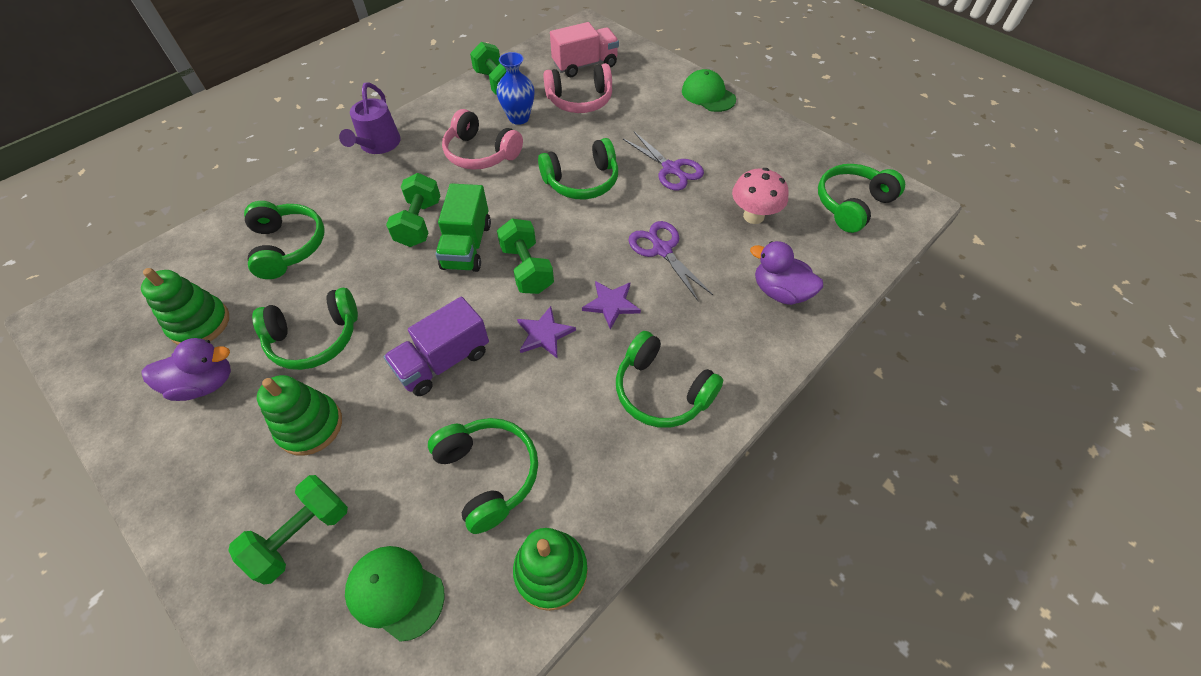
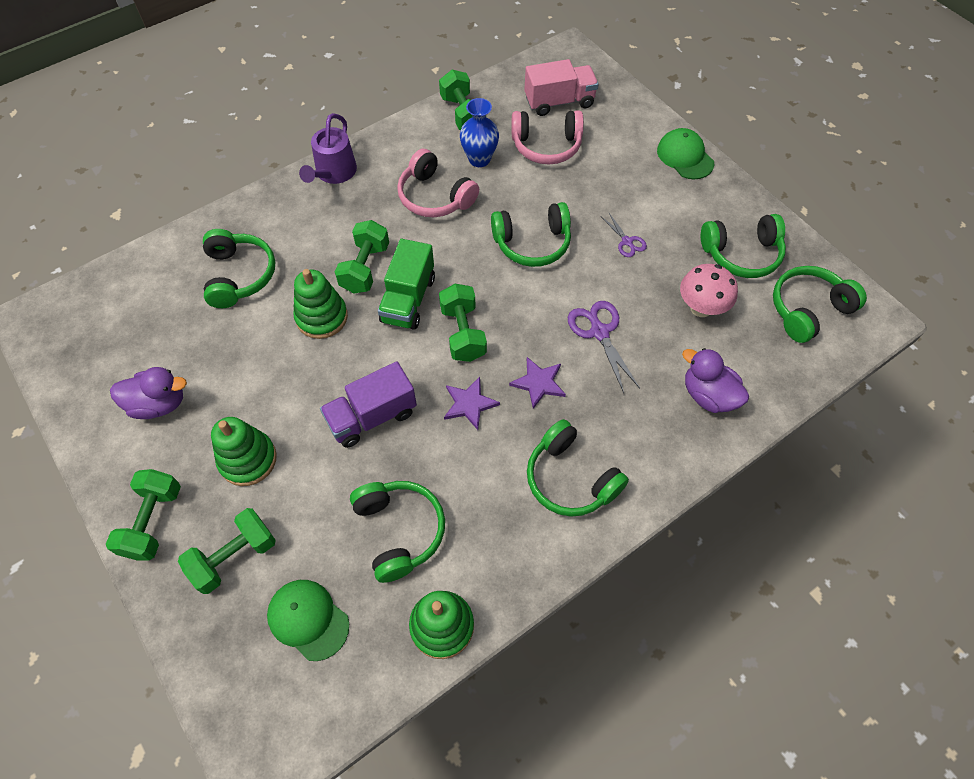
camera: 10 degrees right, 5 degrees up
(200, 323) = (156, 344): green stacking toy -> green stacking toy (321, 317)
(202, 511) = (153, 521): none -> green dumbbell
(315, 338) = (258, 375): green headphones -> green headphones (741, 254)
(671, 169) = (627, 242): purple scissors -> purple scissors, size x0.59

